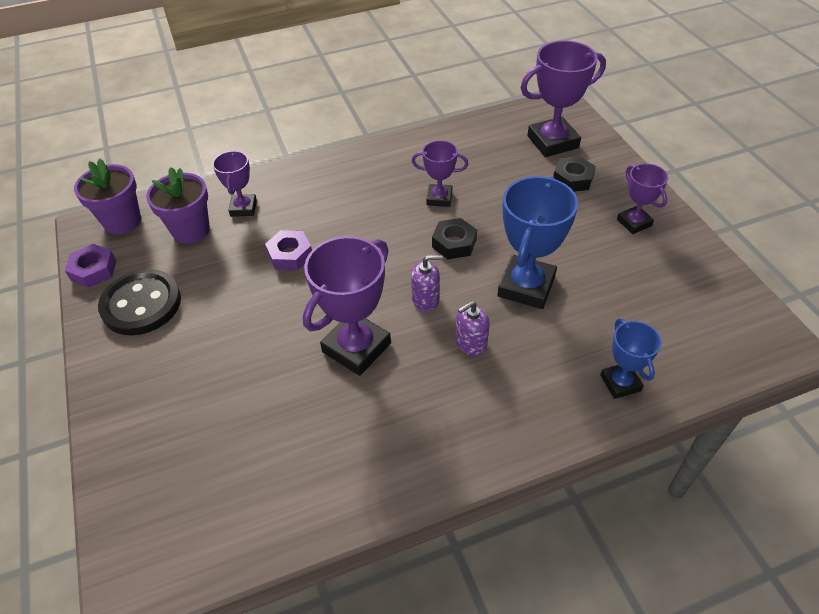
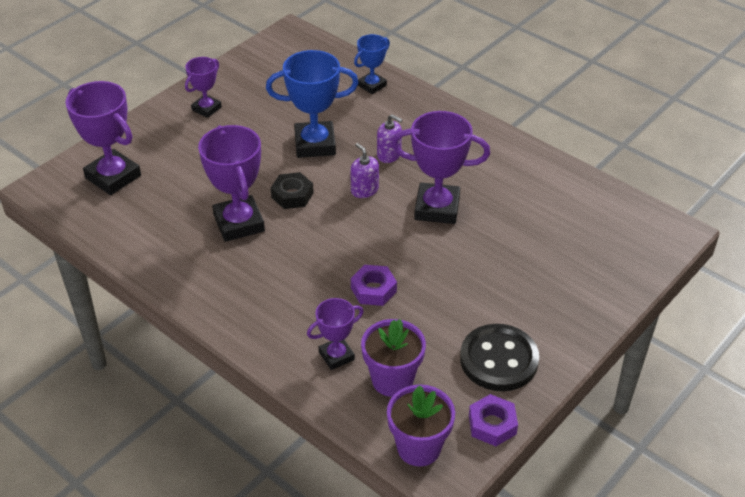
camera: 120 degrees left, 5 degrees down
(439, 198) = (239, 223): purple trophy -> purple trophy, size x1.74
(572, 179) = (165, 152): black nut -> none

